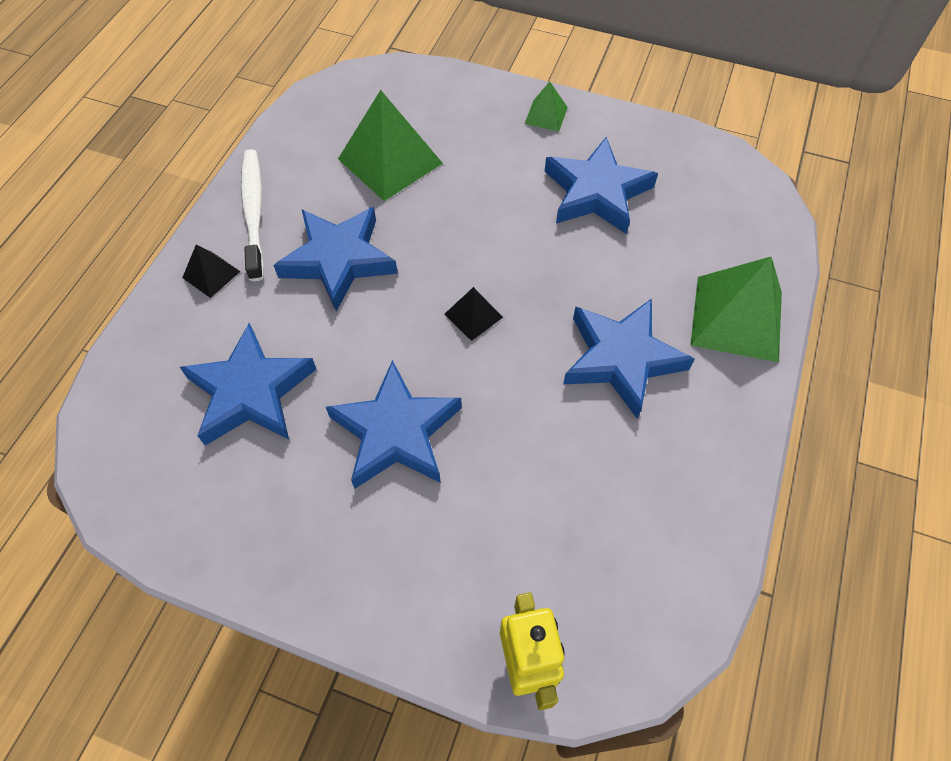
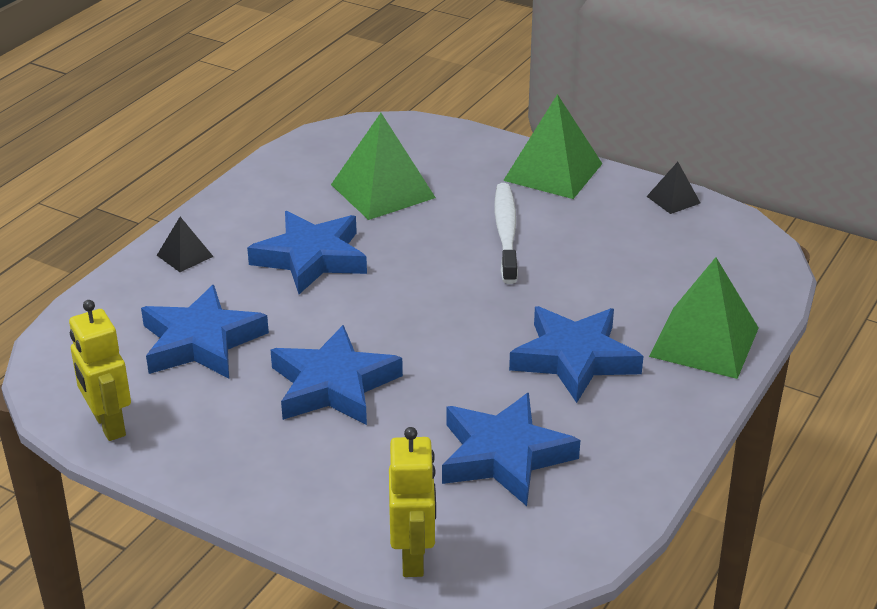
camera: 10 degrees right, 25 degrees down
(177, 526) = (108, 425): none -> yellow robot
(254, 212) = (237, 215): white toothbrush -> white toothbrush (506, 233)
(473, 315) = (434, 311): black pyramid -> black pyramid (673, 199)
(546, 115) = (553, 172): green pyramid -> green pyramid, size x2.02
(596, 192) = (588, 234): blue star -> blue star (504, 456)

